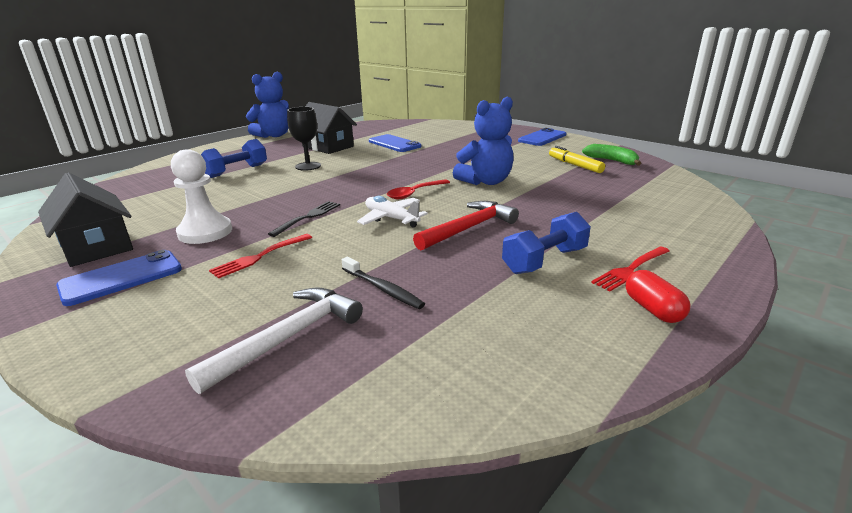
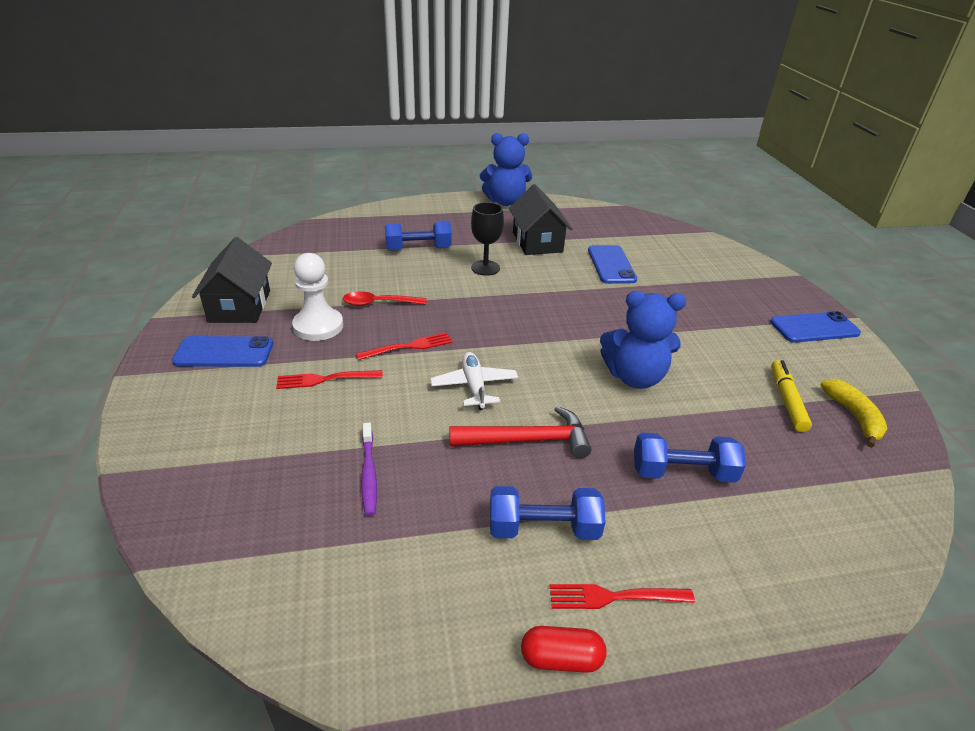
camera: 35 degrees right, 10 degrees up
(288, 338) = (256, 483): white hammer -> none
(308, 217) = (408, 347): black fork -> red fork
(383, 289) = (369, 474): black toothbrush -> purple toothbrush
(414, 193) = (538, 359): red spoon -> red spoon (378, 303)
(575, 207) = (682, 472): none -> blue dumbbell
(612, 161) = (854, 417): green banana -> yellow banana
(652, 309) = (561, 659): red capsule -> red capsule turned 75 degrees clockwise

